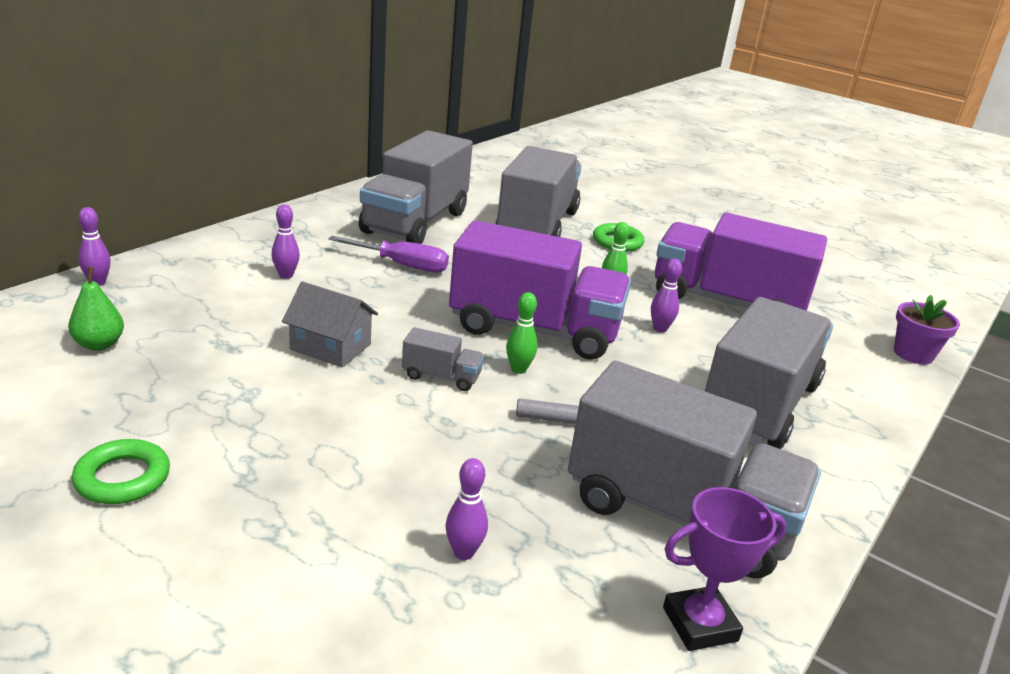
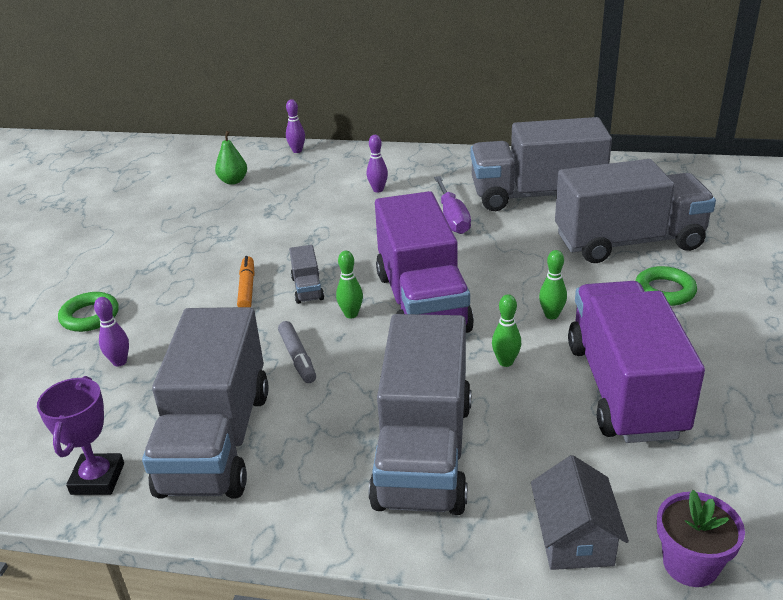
camera: 70 degrees right, 5 degrees up
(122, 478) = (121, 240): green ring -> green ring (90, 316)
(330, 347) = (303, 239): grey house -> grey house (574, 538)
(395, 412) = (247, 288): none -> orange marker
(660, 329) = (505, 362): purple bowling pin -> green bowling pin
(700, 624) = (97, 479): purple trophy -> purple trophy turned 45 degrees clockwise
(758, 405) = (424, 453): grey truck -> grey truck turned 90 degrees clockwise

